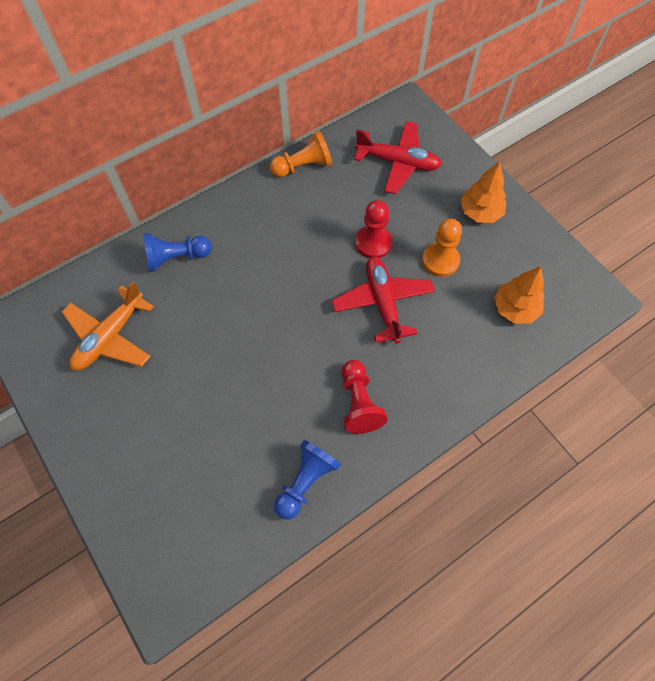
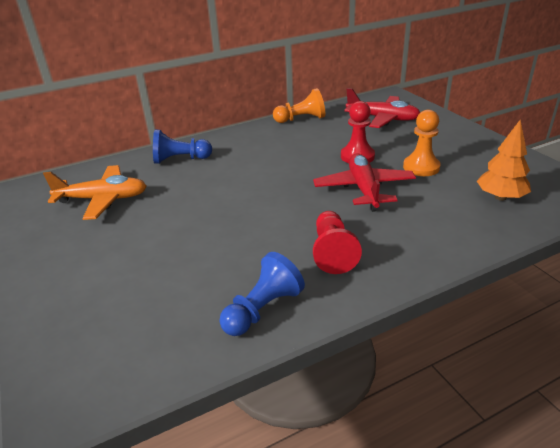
camera: 10 degrees right, 30 degrees down
(110, 337) = (103, 199): orange plane -> orange plane turned 135 degrees counterclockwise
(480, 213) = (458, 143): orange tree -> none

